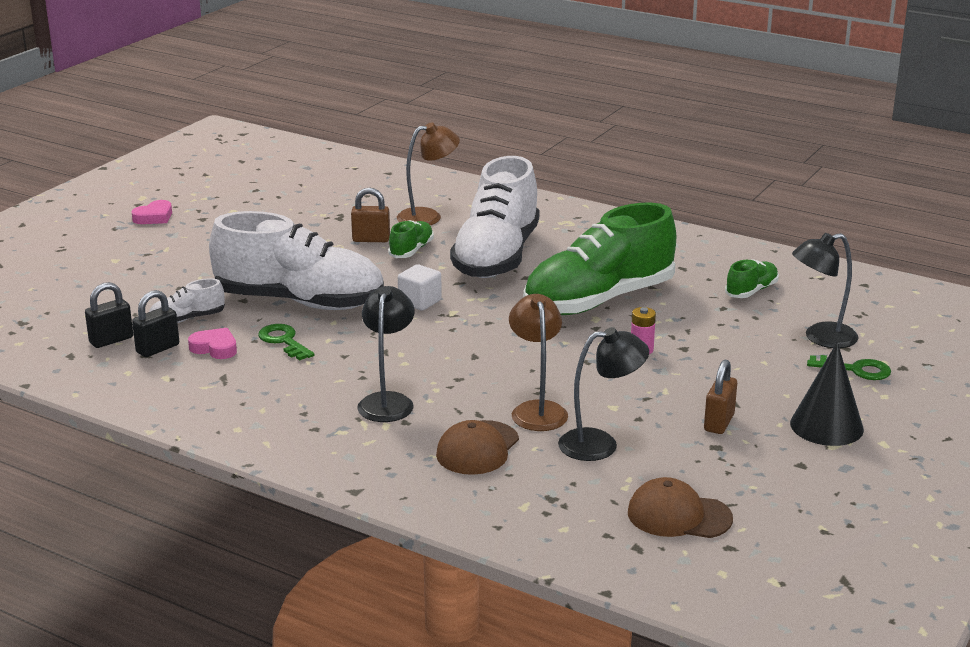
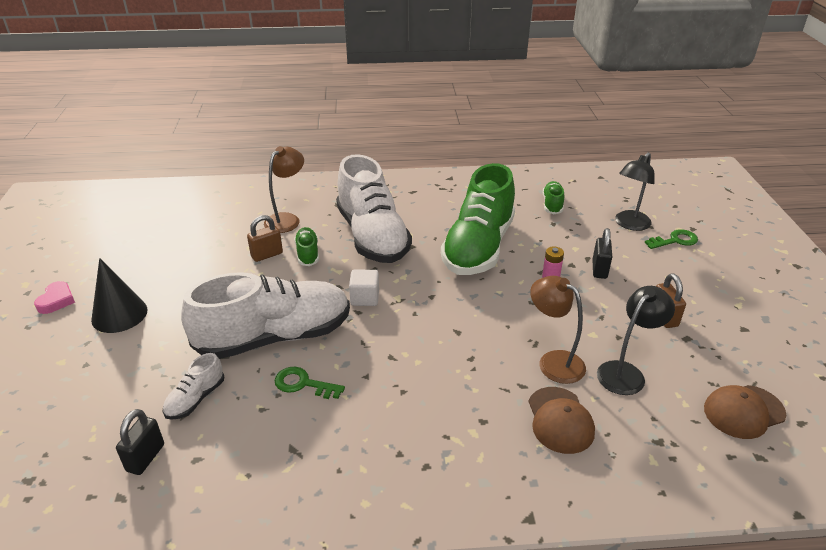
camera: 35 degrees left, 10 degrees up
(158, 349) = (201, 446): black padlock -> black padlock (599, 269)
(215, 348) = (252, 420): pink heart -> none
(387, 401) = (448, 407): black lamp -> none
(826, 426) = (716, 291): black cone -> black cone (119, 314)

